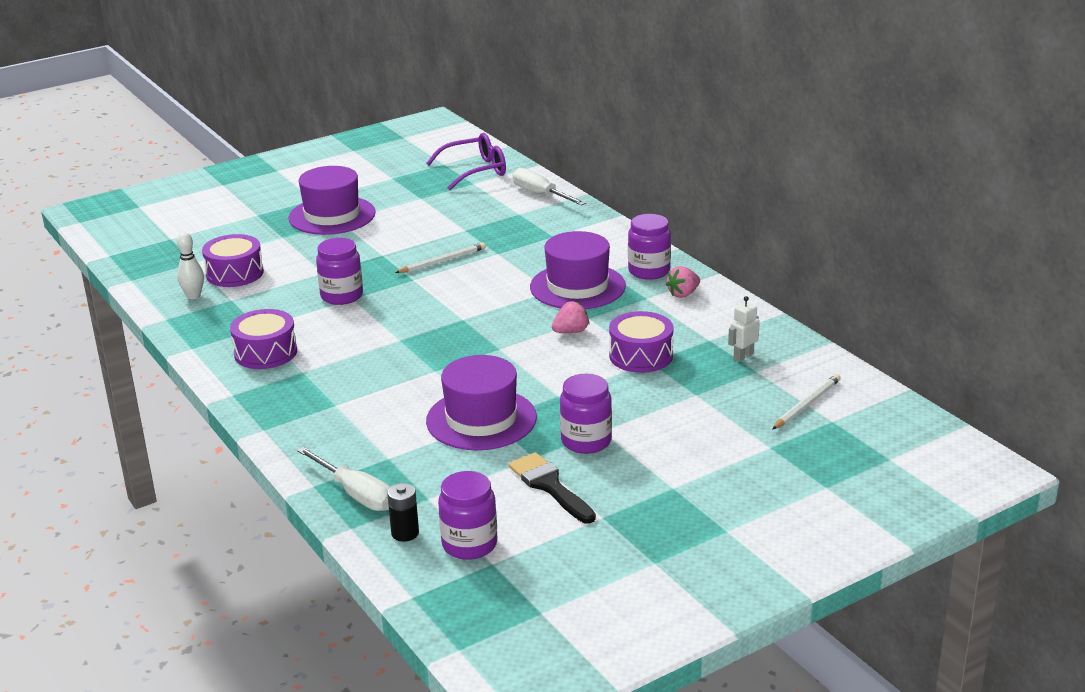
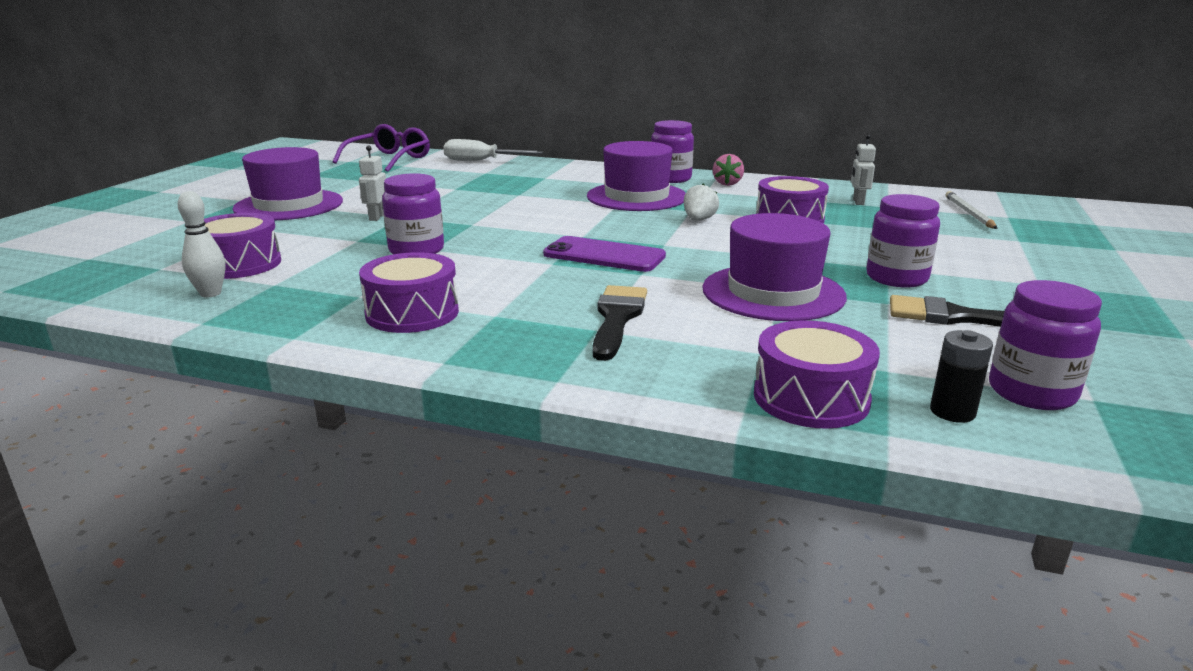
camera: 40 degrees left, 5 degrees down
(356, 494) = (811, 398): white screwdriver -> purple drum
(359, 401) = (617, 318): none -> black brush
(366, 250) = (376, 217): none -> white robot
(442, 261) = (476, 208): white pencil -> none
(442, 344) = (604, 255): none -> purple phone
(571, 332) = (699, 220): pink strawberry -> white strawberry

